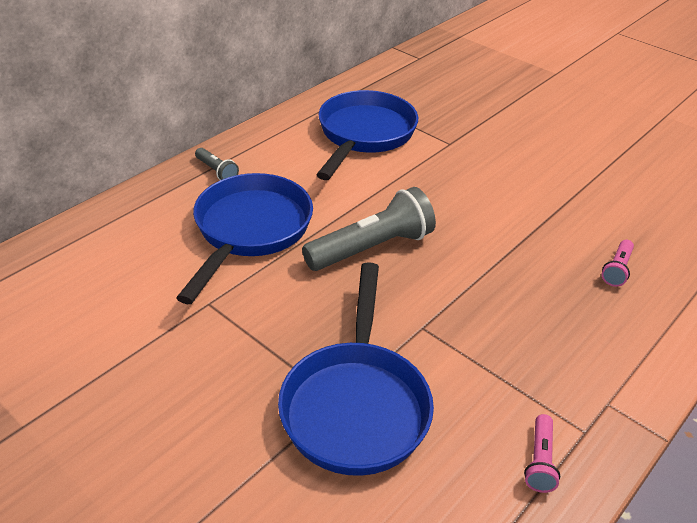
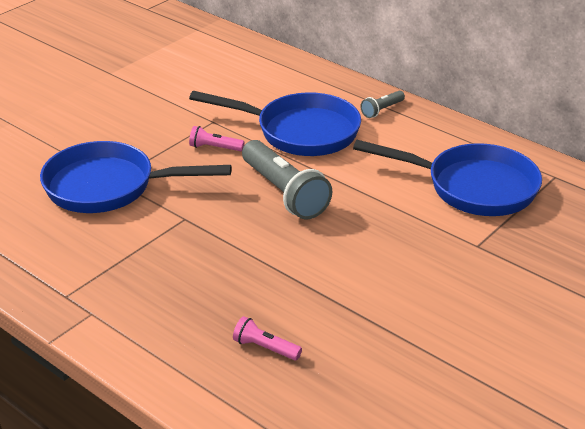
camera: 90 degrees right, 5 degrees down
(540, 461) = (44, 269): pink flashlight -> pink flashlight (215, 148)

